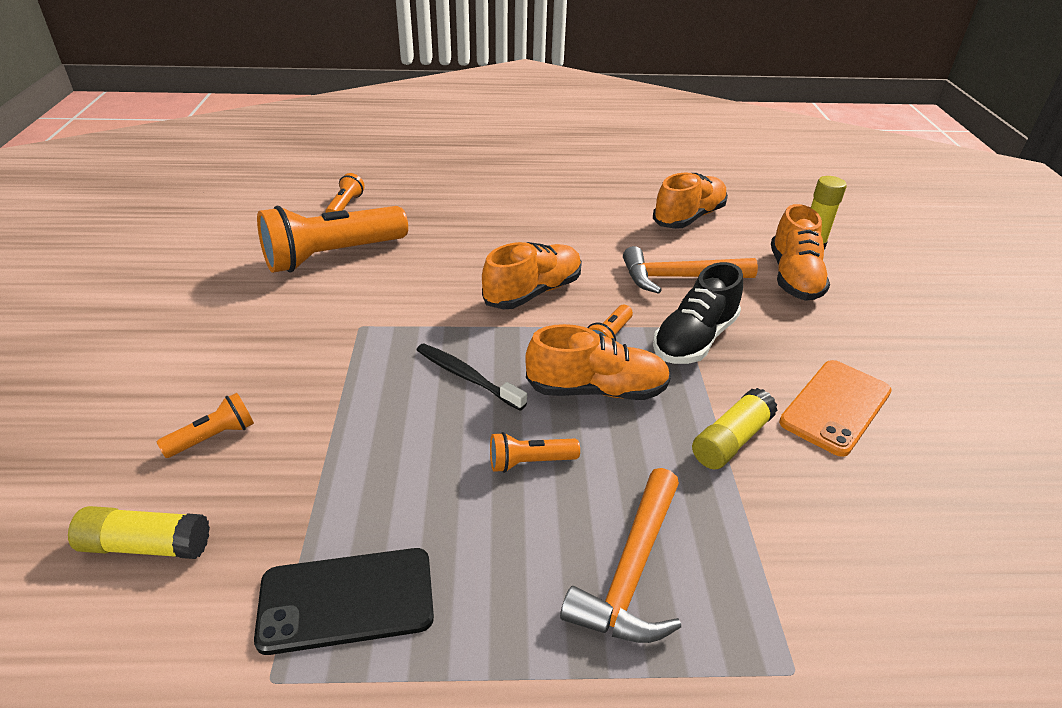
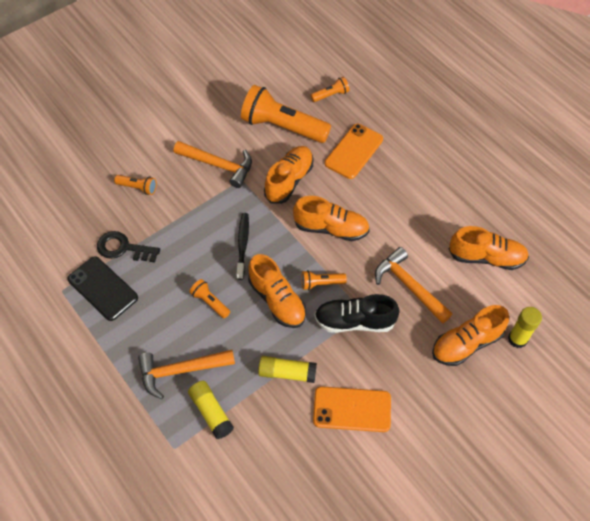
camera: 55 degrees right, 20 degrees up
(146, 545) = (80, 213): yellow glue stick -> yellow glue stick (211, 412)
(300, 520) = (123, 248): none -> black key
(305, 334) = (218, 165): none -> orange hammer
(419, 289) = (289, 180): none -> orange shoe
(445, 227) = (354, 151): none -> orange phone

